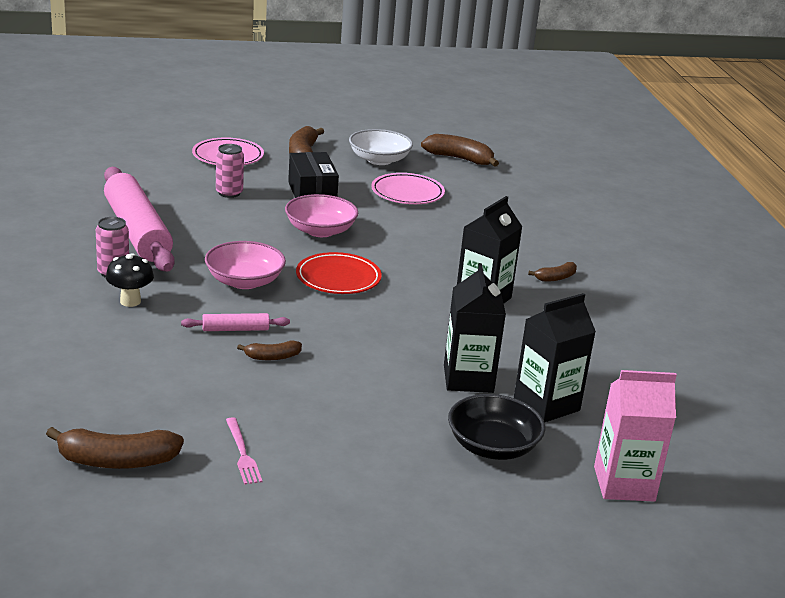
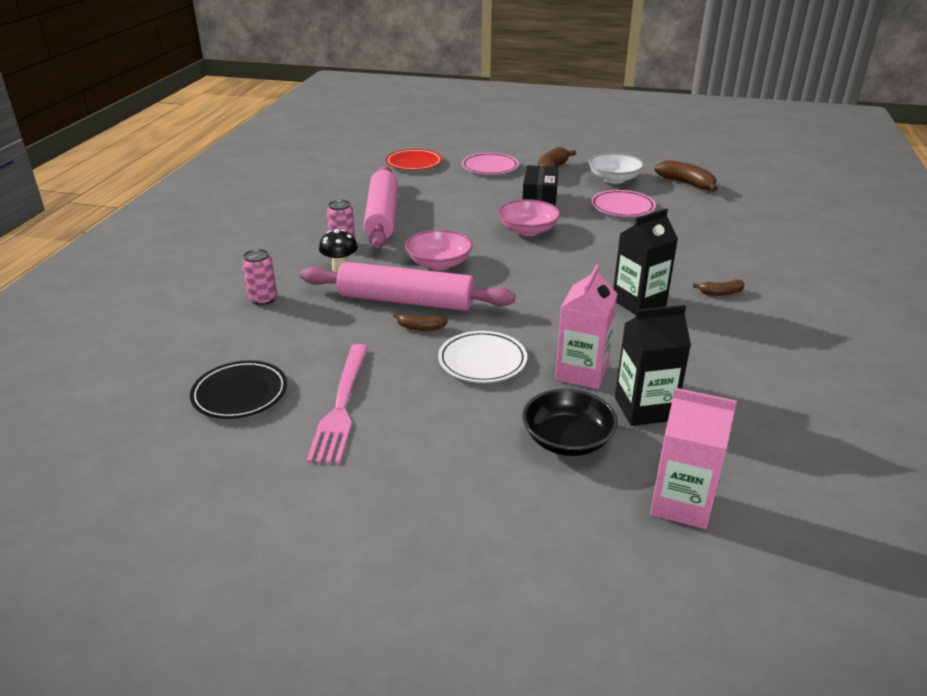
camera: 25 degrees right, 5 degrees up
(116, 461) = (240, 394): brown banana -> black plate
(229, 193) = (472, 194): pink can -> pink can (263, 299)
(235, 329) = (406, 301): pink rolling pin -> pink rolling pin, size x2.41
(242, 453) = (341, 405): pink fork -> pink fork, size x1.98
(338, 278) = (518, 270): red plate -> red plate (414, 163)
(362, 382) = (482, 361): none -> white plate
(468, 379) = (581, 372): black carton -> pink carton

